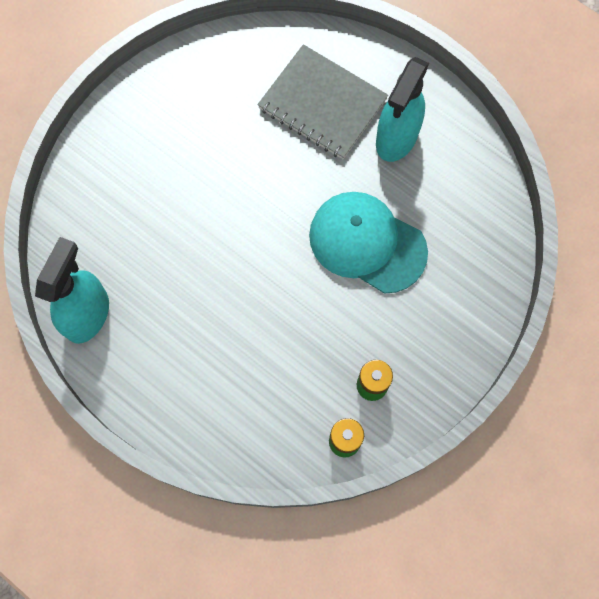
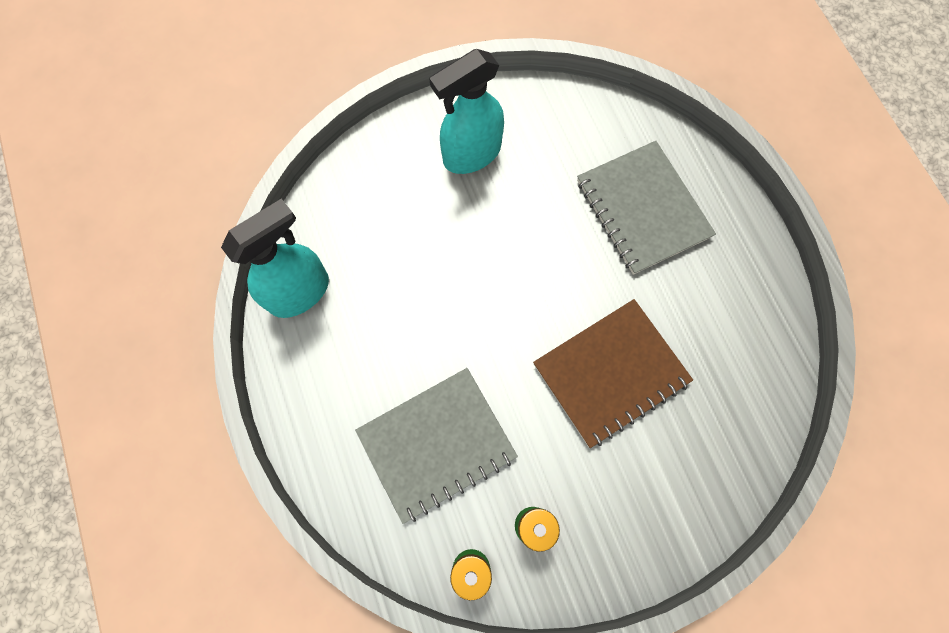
camera: 30 degrees right, 0 degrees up
(266, 368) = (436, 444): none -> grey notebook
(367, 243) = (610, 373): turquoise cap -> brown notebook
(396, 138) = (700, 282): turquoise spray bottle -> turquoise spray bottle (471, 154)

